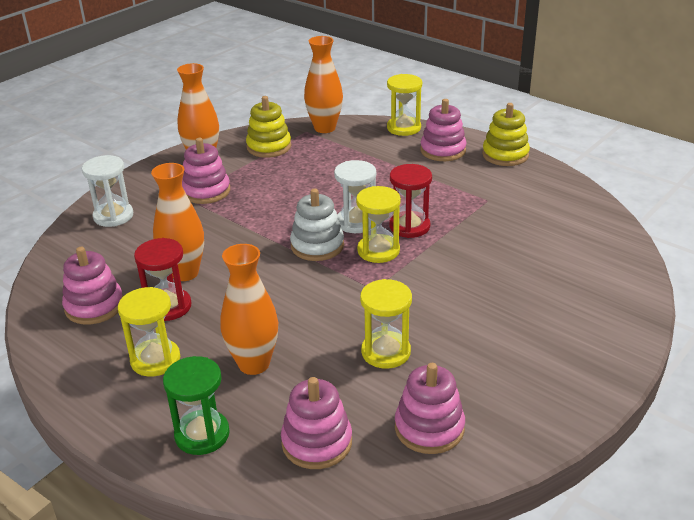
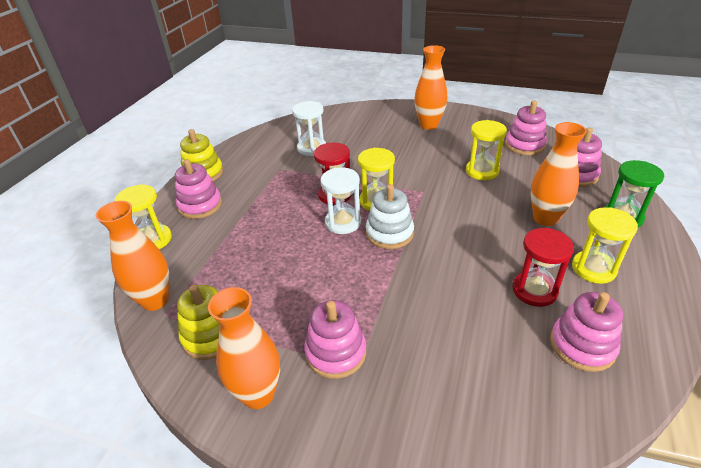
camera: 110 degrees left, 5 degrees up
(113, 216) = (434, 426): white hourglass -> white hourglass (312, 148)
(185, 273) = (484, 301): orange vase -> orange vase (429, 125)

